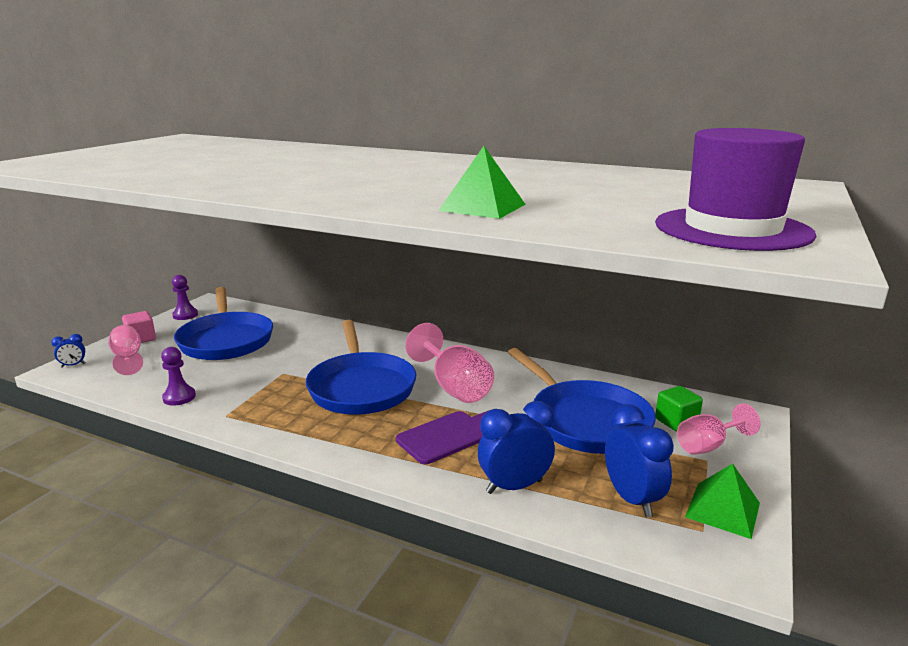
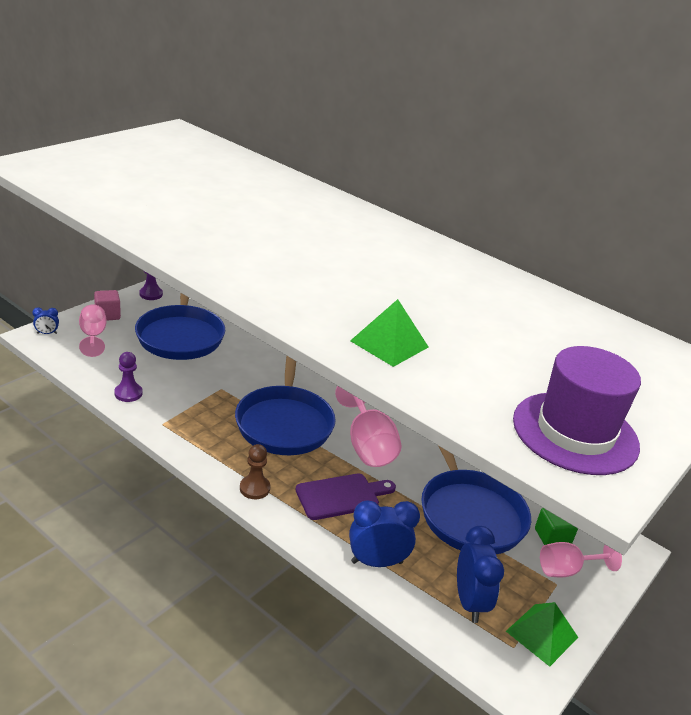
camera: 10 degrees right, 10 degrees up
(350, 450) = (254, 488): none -> brown pawn

